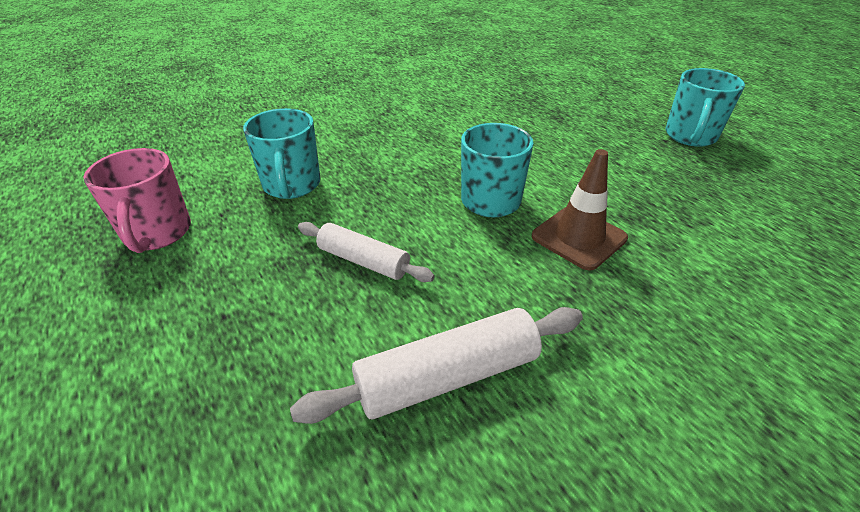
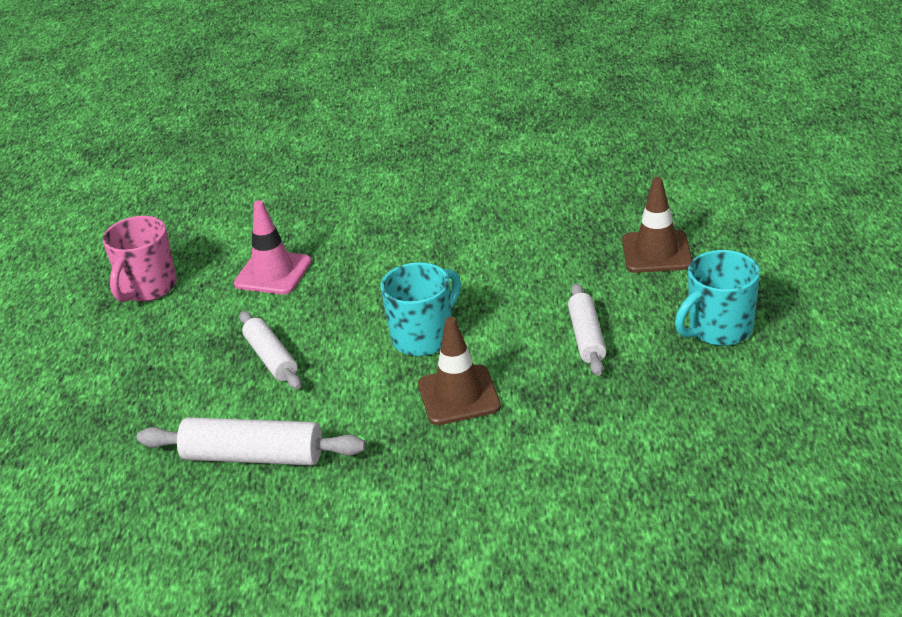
camera: 35 degrees right, 5 degrees down
(291, 185) = (273, 273): turquoise mug -> pink traffic cone
(584, 102) = (656, 252): none -> brown traffic cone
(615, 164) = (587, 337): none -> white rolling pin

